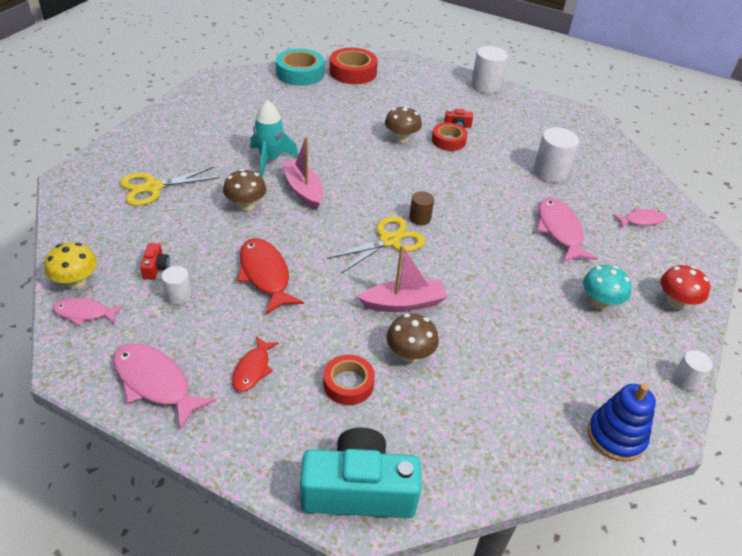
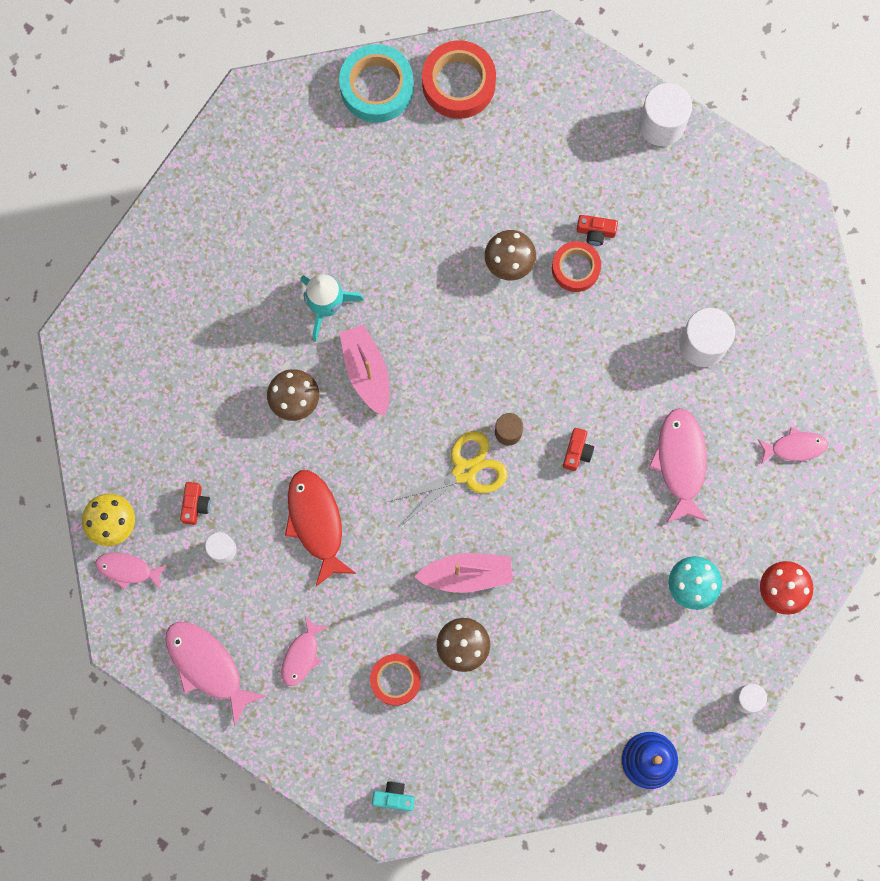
camera: 10 degrees right, 35 degrees up
(153, 187) = (180, 361): yellow scissors -> none
(253, 369) = (301, 655): red fish -> pink fish
(359, 490) = (394, 797): turquoise camera -> turquoise camera, size x0.41
(477, 227) = (577, 452): none -> red camera

